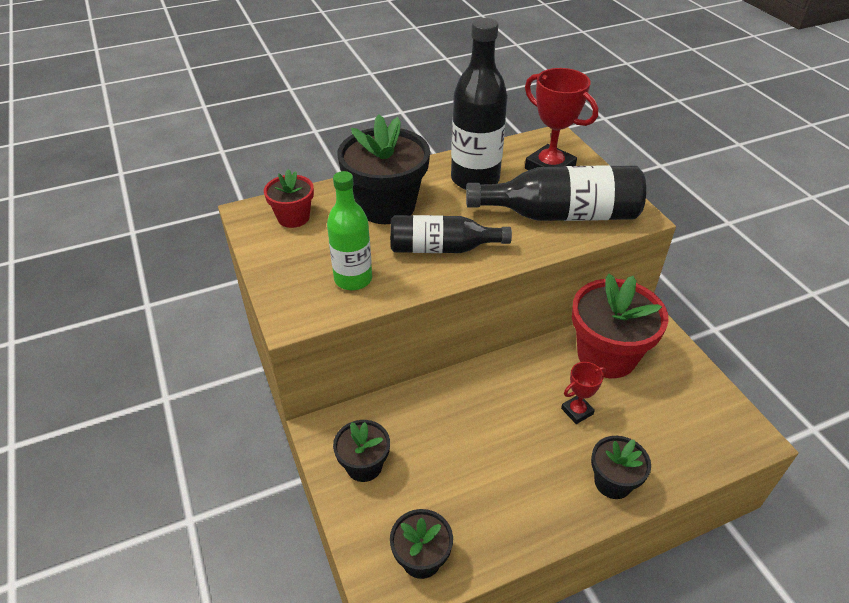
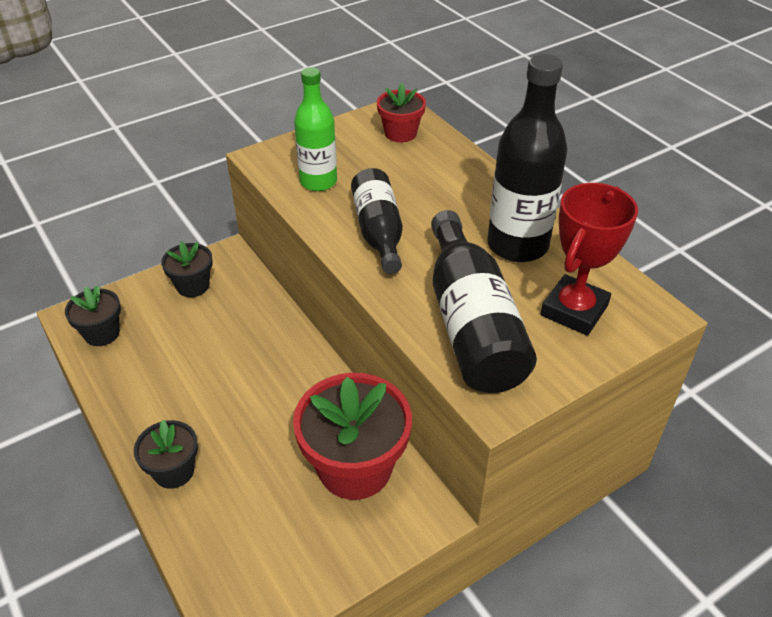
camera: 80 degrees right, 0 degrees up
(386, 206) = (439, 186): black flower pot -> none
(577, 411) = (265, 438): red trophy -> none

